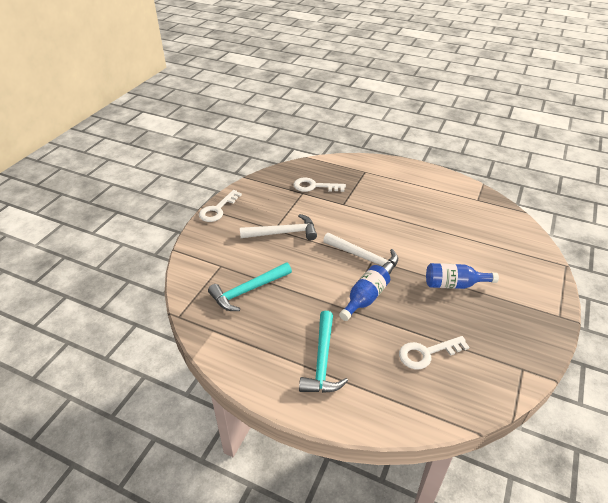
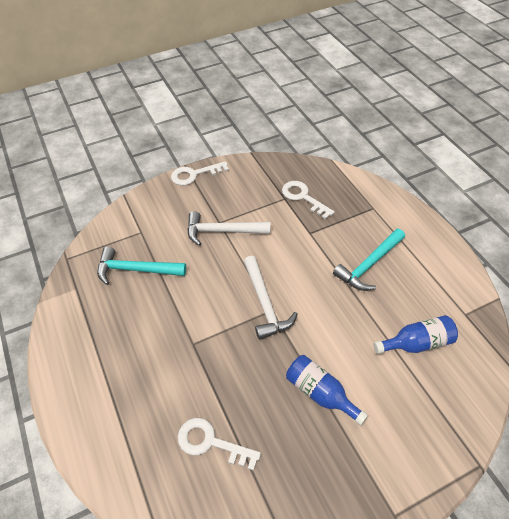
camera: 40 degrees right, 10 degrees up
(283, 233) = (222, 231): white hammer -> white hammer turned 150 degrees clockwise
(322, 361) = (120, 378): turquoise hammer -> turquoise hammer (369, 265)
(365, 299) = (219, 346): blue bottle -> blue bottle (417, 343)

